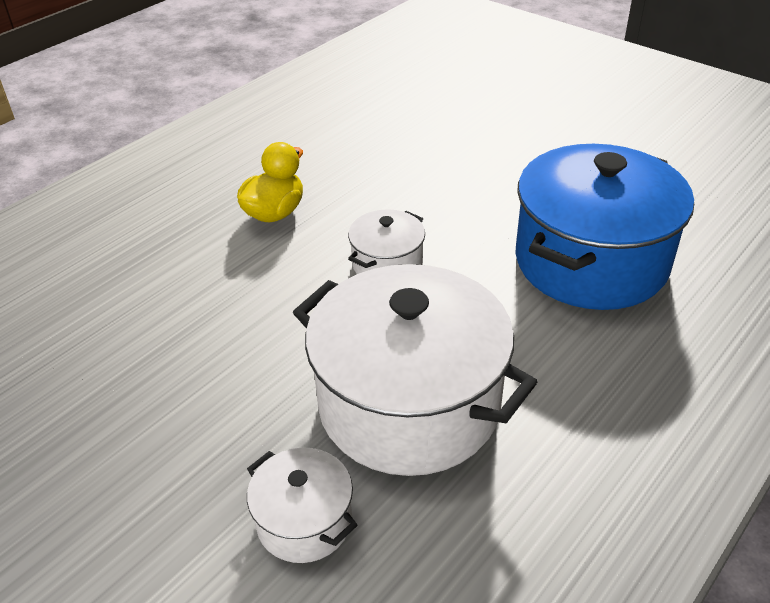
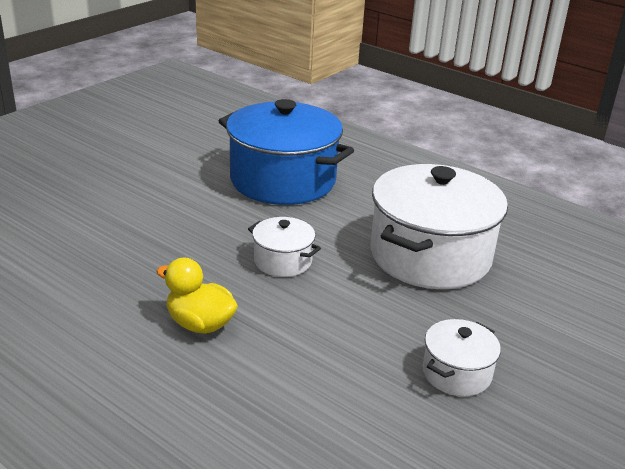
camera: 95 degrees left, 10 degrees down
(304, 521) = (535, 296): white pot -> white pot (456, 373)

